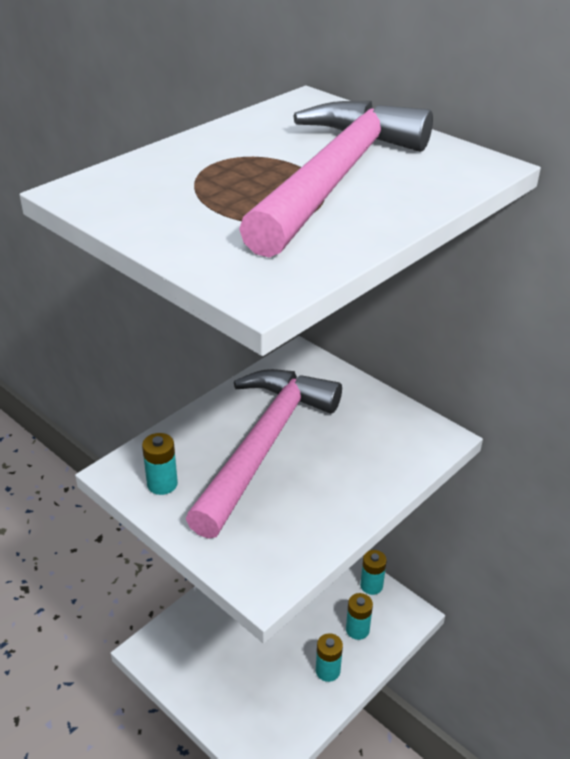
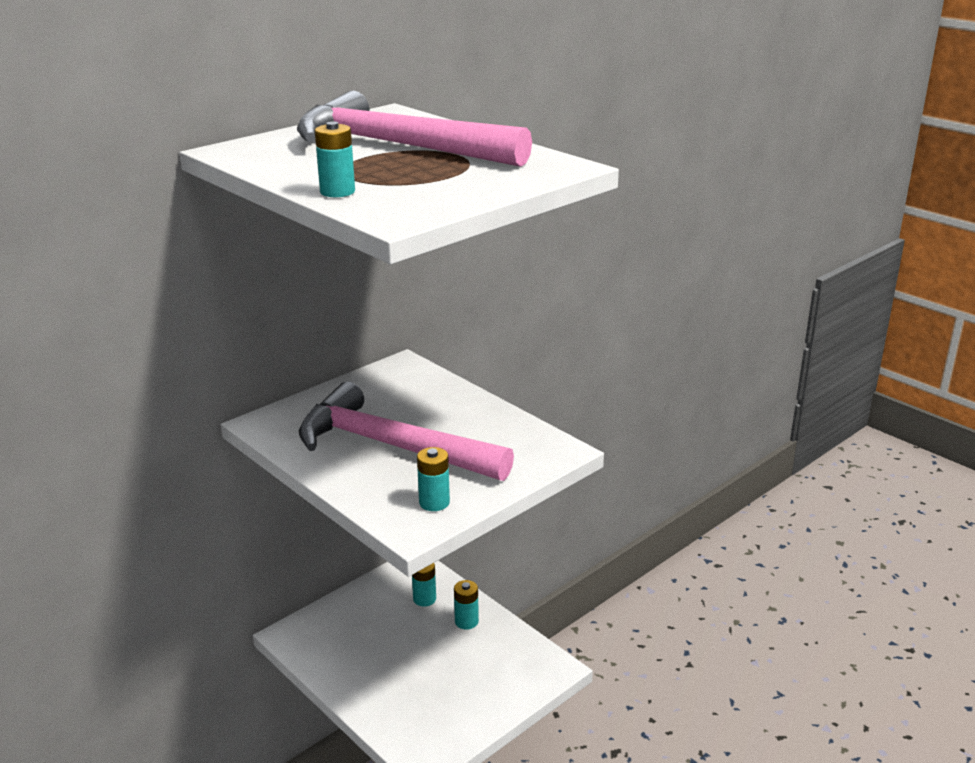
camera: 85 degrees left, 10 degrees down
(371, 585) = (375, 585): turquoise battery -> turquoise battery (337, 192)

